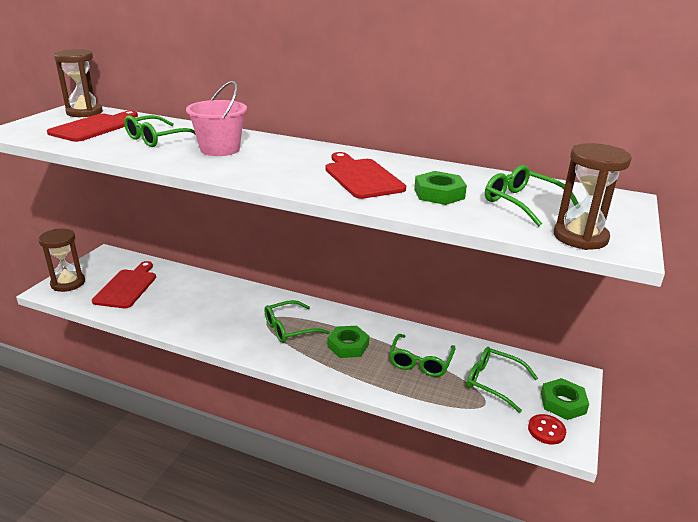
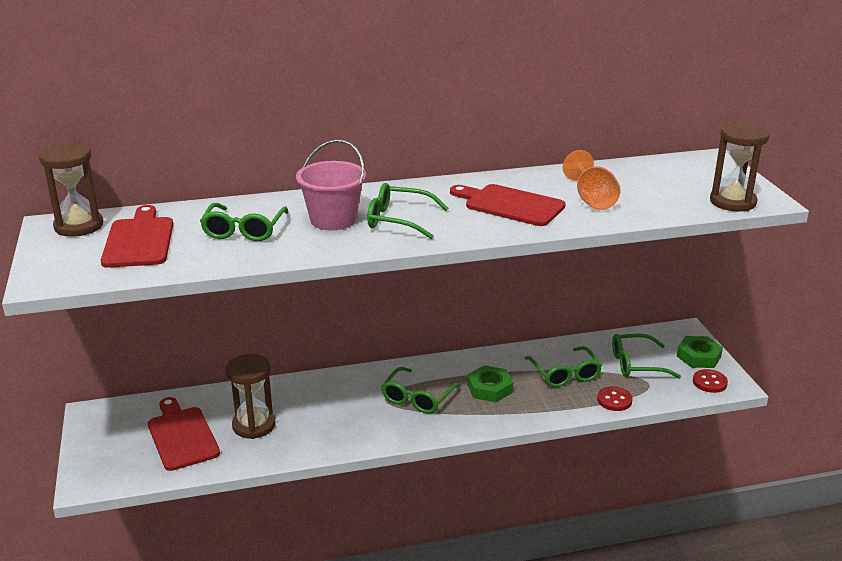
camera: 35 degrees left, 0 degrees up
(68, 283) = (99, 464): brown hourglass -> brown hourglass (254, 425)
(436, 402) = (614, 400): none -> red button
(439, 194) = (592, 199): green nut -> orange goblet
(522, 203) = (659, 187): green glasses -> green glasses (399, 220)

